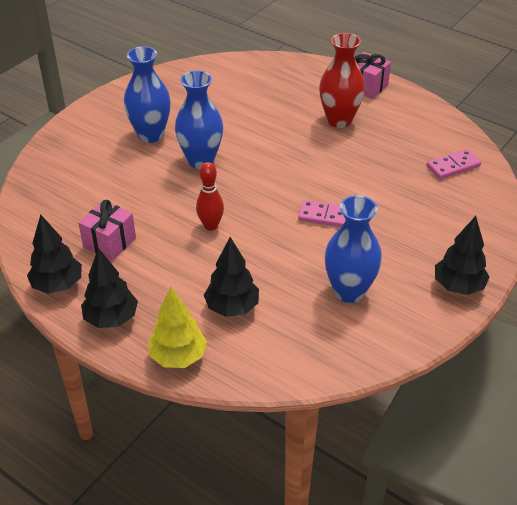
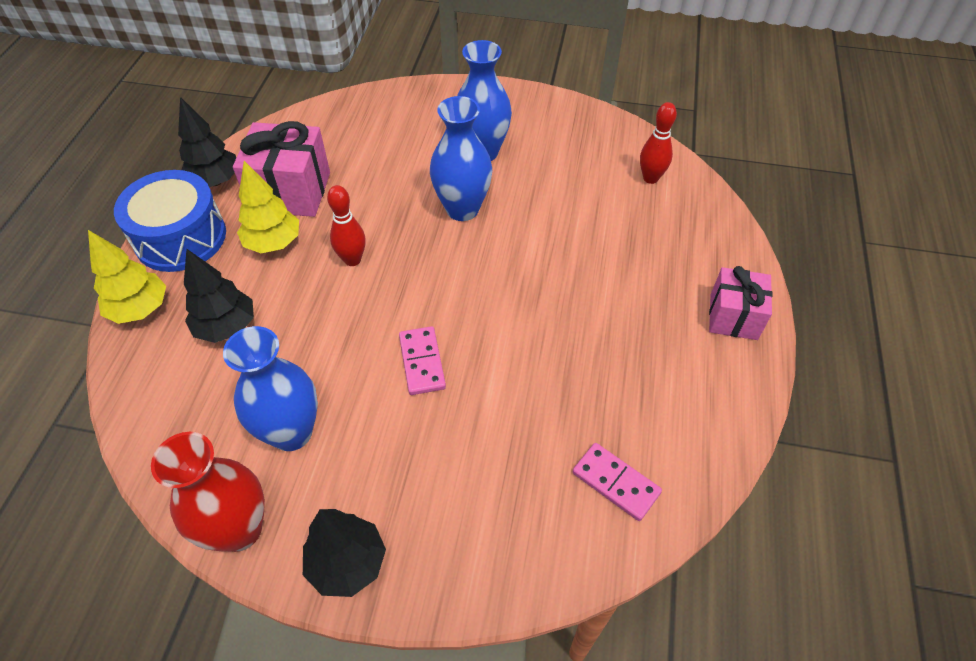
camera: 65 degrees right, 10 degrees up
(109, 242) = (290, 192): pink gift -> pink gift, size x1.54
(111, 318) = (180, 237): black tree -> blue drum
(161, 264) = (273, 243): none -> yellow tree
(237, 75) = (650, 178): none -> red bowling pin
(339, 120) = (631, 311): red vase -> red vase (239, 529)

